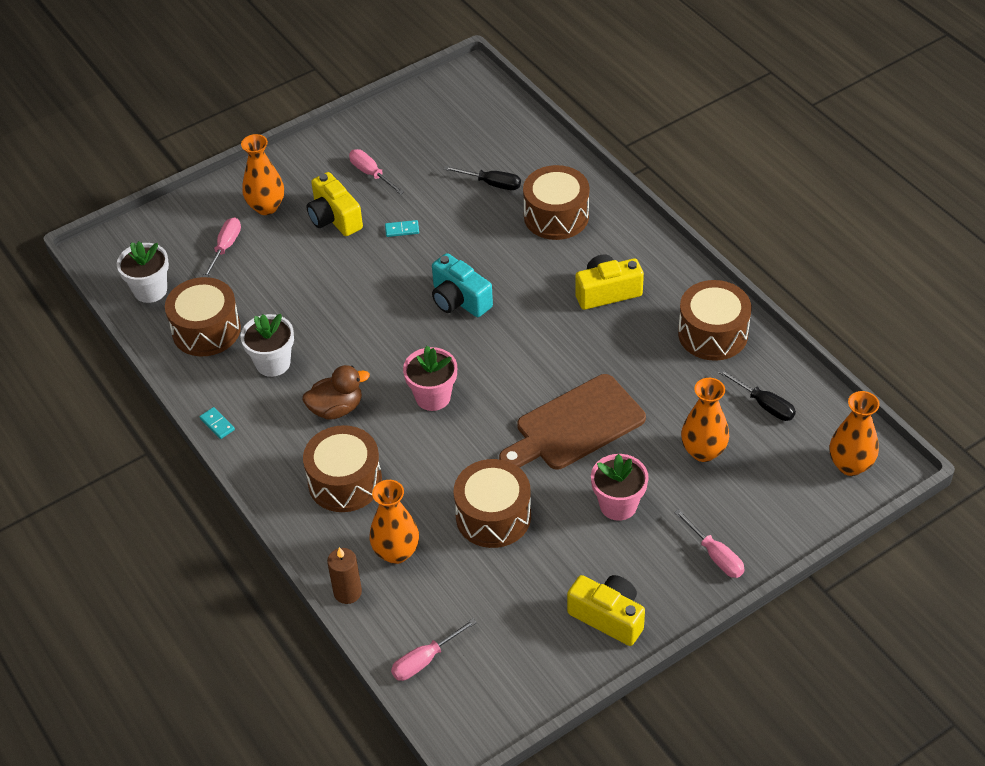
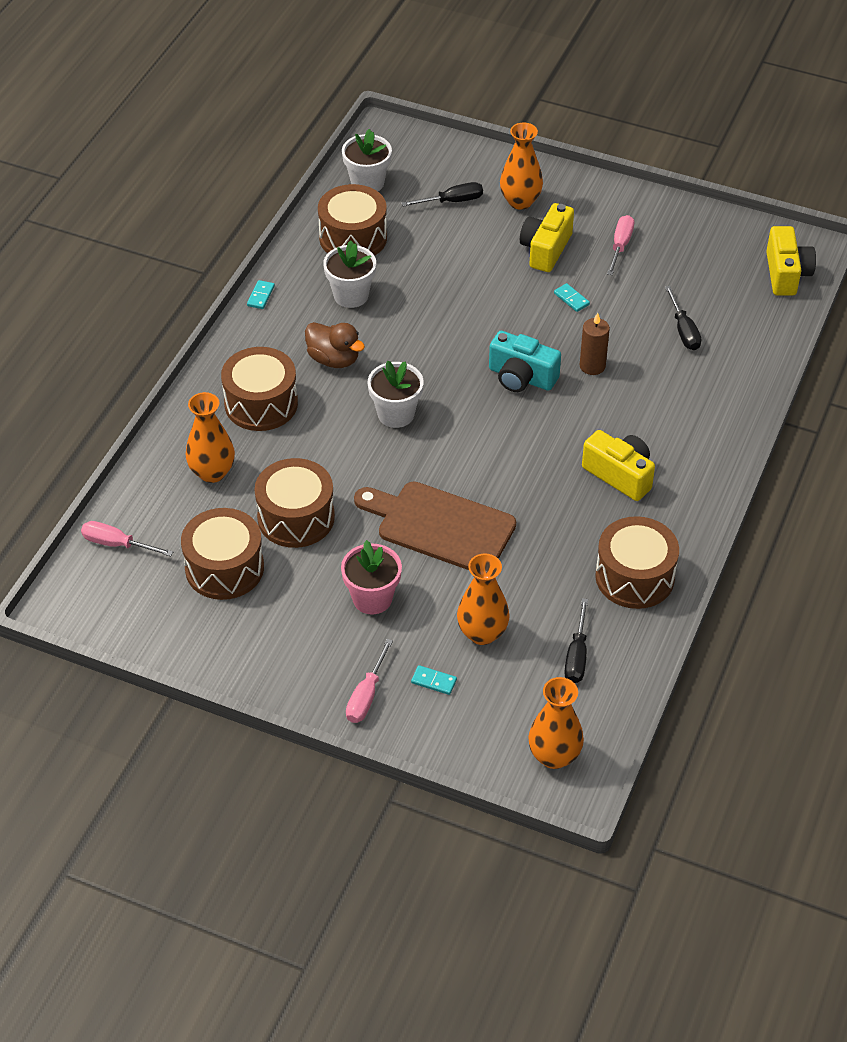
camera: 55 degrees right, 0 degrees up
(225, 247) = (452, 201): pink screwdriver -> black screwdriver
(347, 592) = (150, 462): brown candle -> brown candle (592, 366)
(433, 397) = (396, 414): pink flower pot -> white flower pot
(459, 300) = (521, 377): turquoise camera -> turquoise camera turned 75 degrees counterclockwise
(556, 216) = (684, 394): brown drum -> brown drum (224, 568)
(608, 617) = (244, 647): yellow camera -> yellow camera (786, 274)
(730, 505) = (434, 681): none -> turquoise domino

